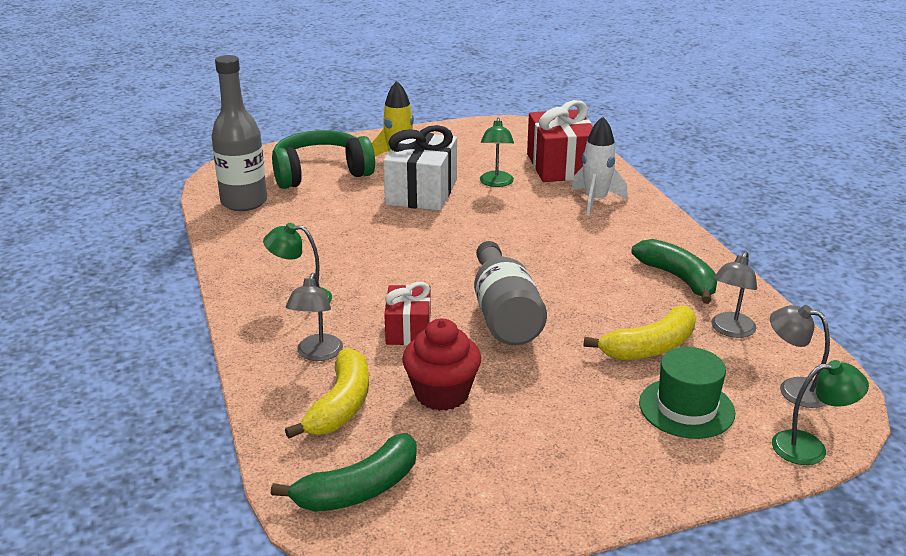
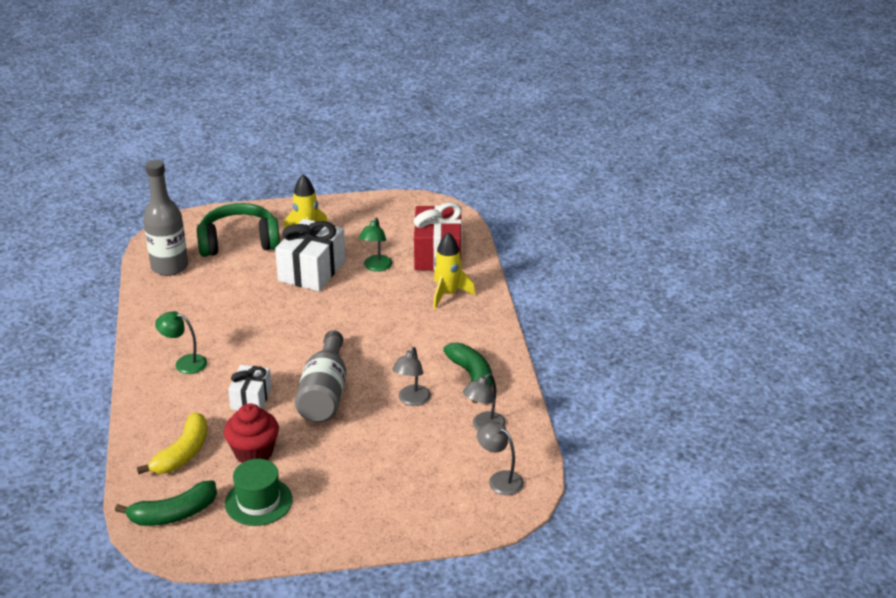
camera: 10 degrees right, 5 degrees up
(317, 354) = (180, 411): grey lamp -> grey lamp (412, 400)
(408, 330) = (251, 399): red gift -> white gift
(595, 201) = (448, 294): white rocket -> yellow rocket
(650, 347) = (417, 434): yellow banana -> none
(686, 408) = (416, 484): green hat -> green hat (258, 501)
(810, 447) = (483, 523): green lamp -> none

